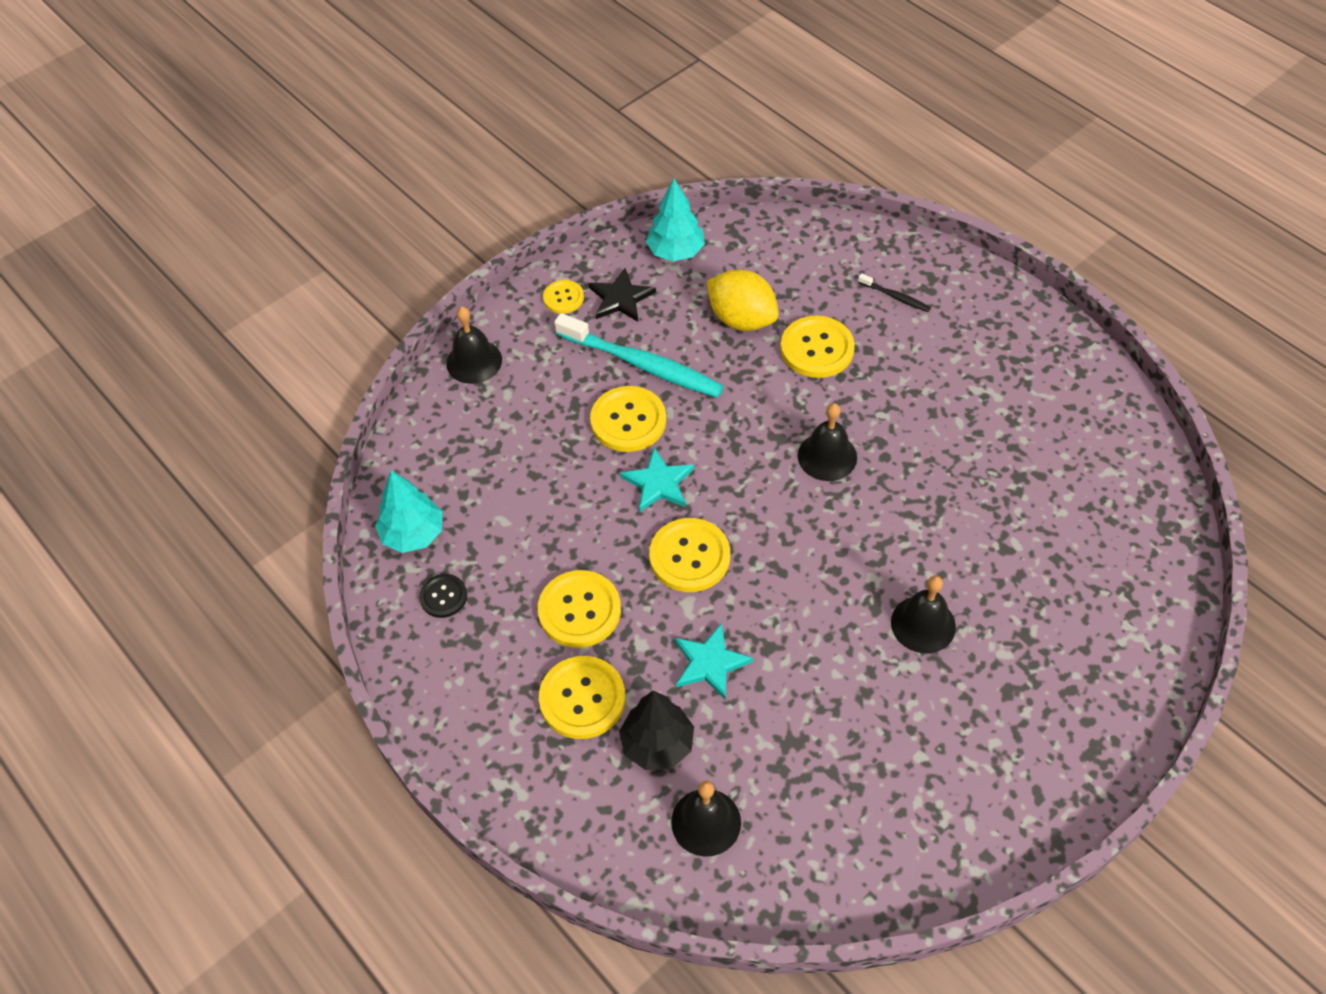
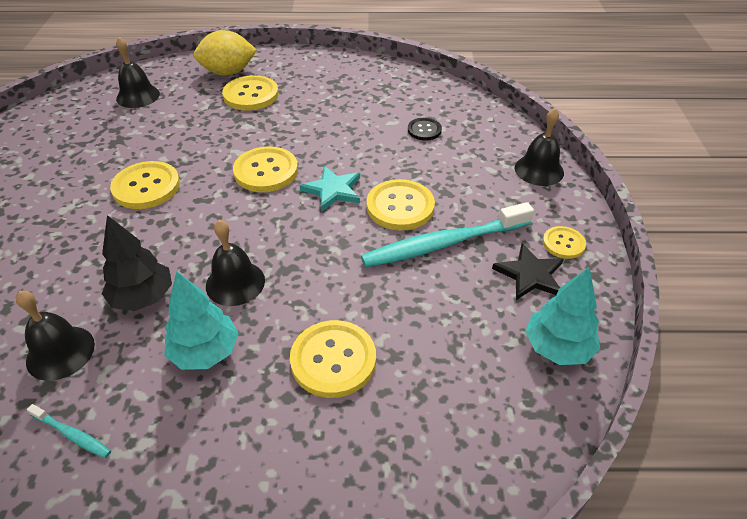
camera: 130 degrees right, 10 degrees down
(413, 534) = (424, 92): turquoise tree -> turquoise tree (205, 352)
(443, 596) = (371, 84): black button -> black button (424, 130)
(579, 610) = (297, 118): yellow button -> yellow button (146, 187)
(657, 744) = (192, 103): black tree -> black tree (143, 297)
(710, 663) = (198, 140): turquoise star -> none
(741, 319) = (424, 334): yellow lemon -> yellow lemon (228, 72)
(895, 297) = (316, 483): black toothbrush -> none
(923, 624) = (70, 233): black bell -> black bell (60, 352)
(1018, 427) = (72, 434): none -> turquoise toothbrush

